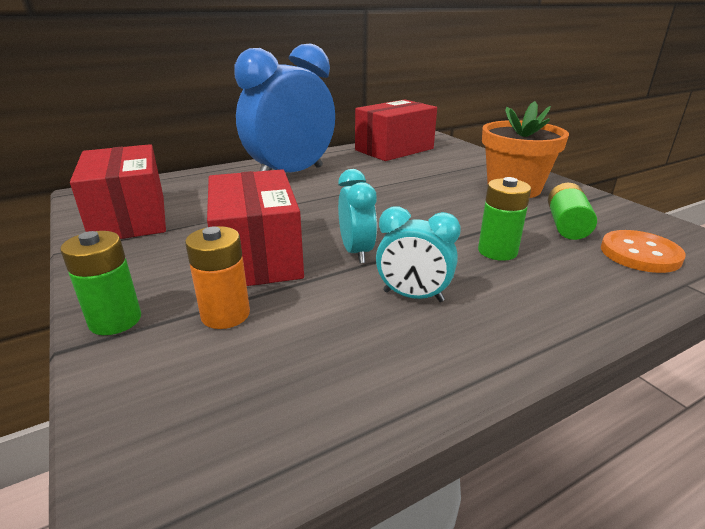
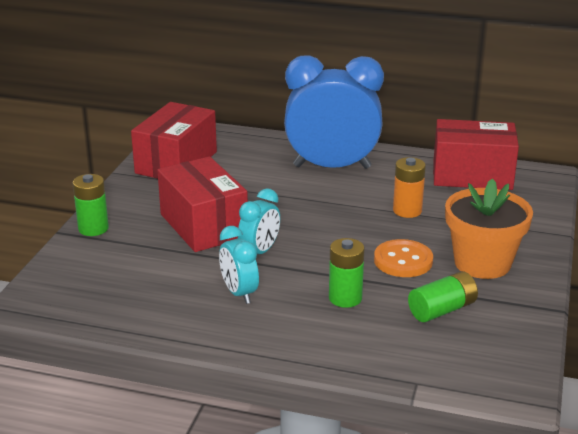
camera: 45 degrees right, 0 degrees up
(225, 315) = (139, 251): orange battery -> orange battery (407, 210)
(257, 256) = (203, 225): red box -> red box turned 60 degrees counterclockwise
(640, 254) = (440, 354): orange button -> orange button (403, 261)

